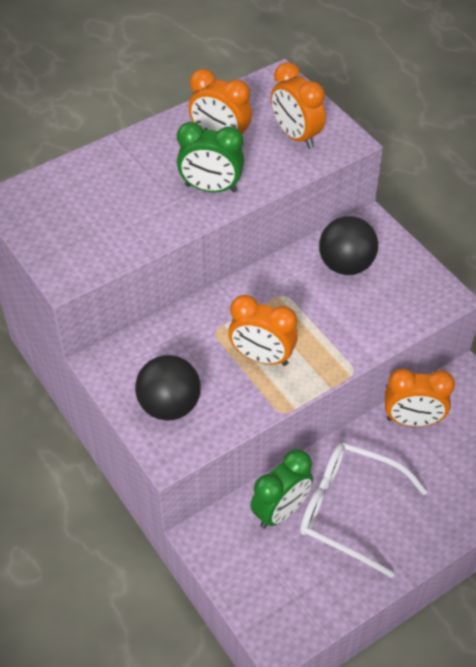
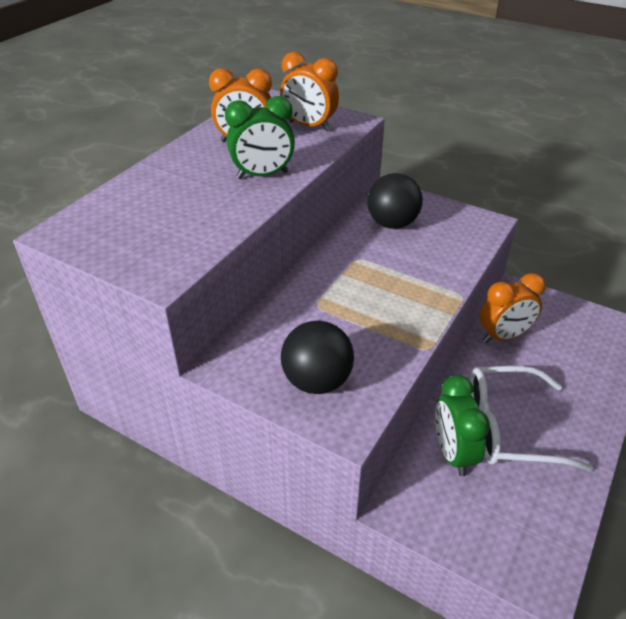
camera: 25 degrees left, 10 degrees down
(262, 357) = (374, 311): orange clock -> none
(281, 511) = (452, 453): green clock -> green clock turned 150 degrees clockwise

